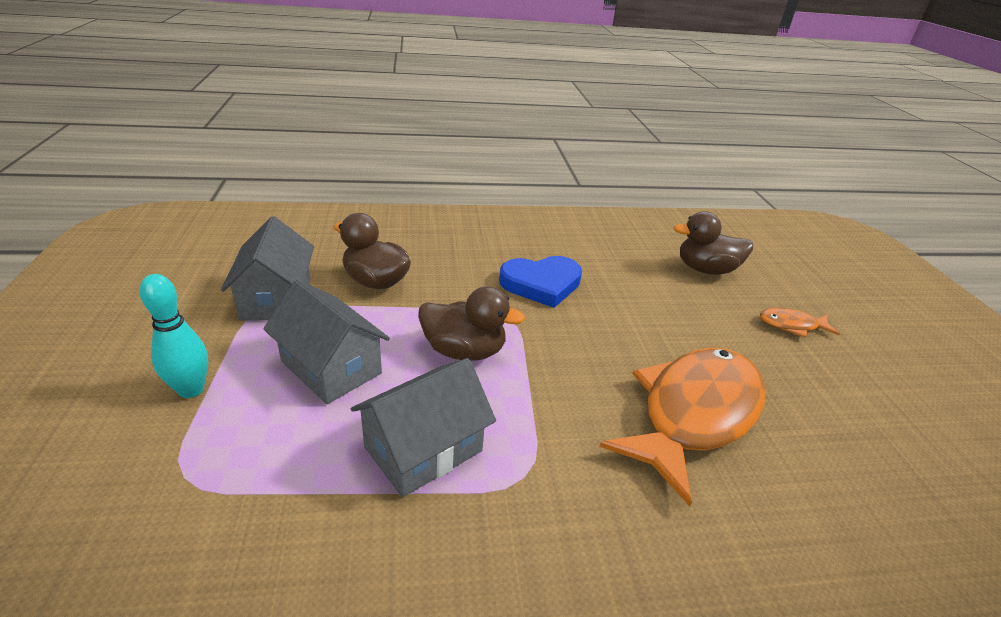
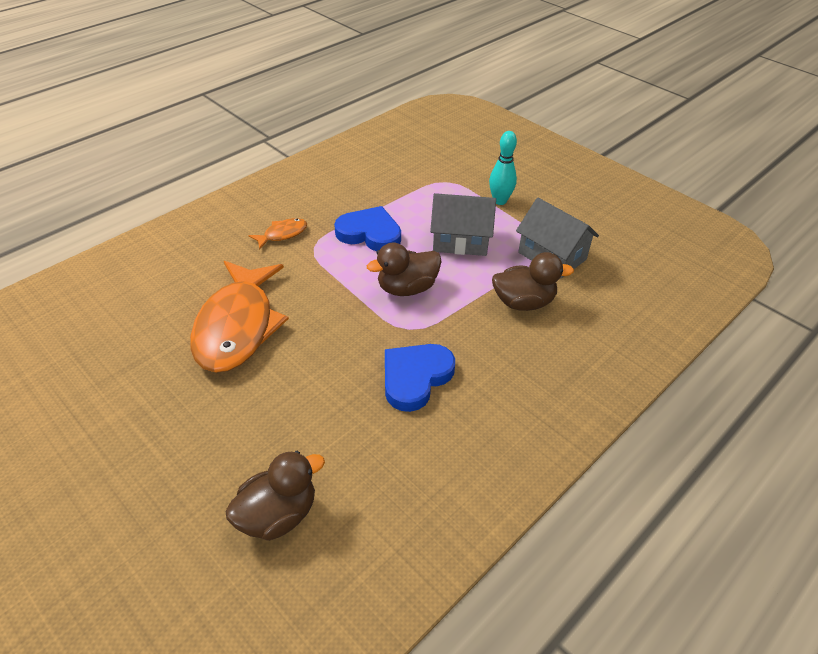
camera: 145 degrees right, 10 degrees up
(423, 449) = (370, 233): grey house -> blue heart
(791, 325) = (169, 471): orange fish -> orange fish (282, 234)

